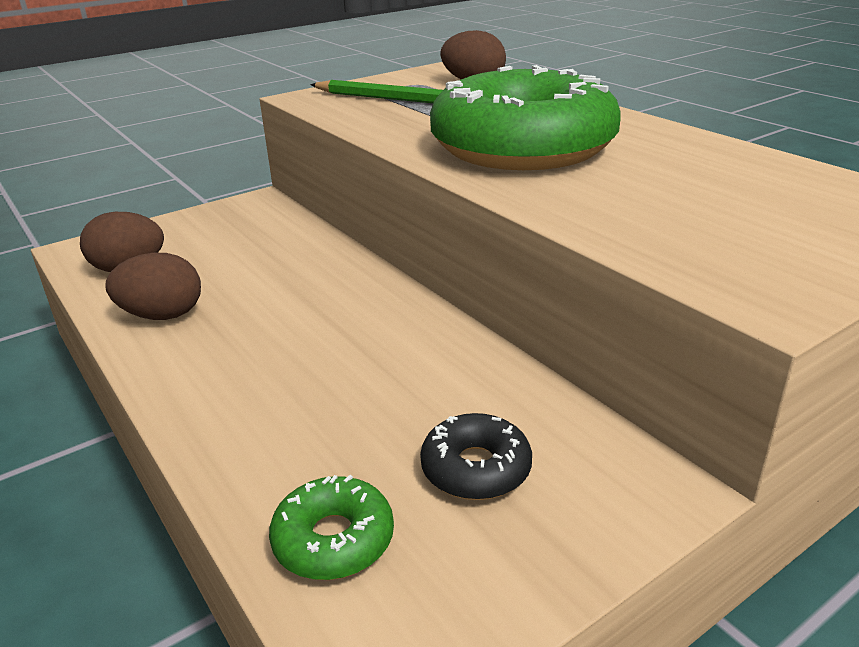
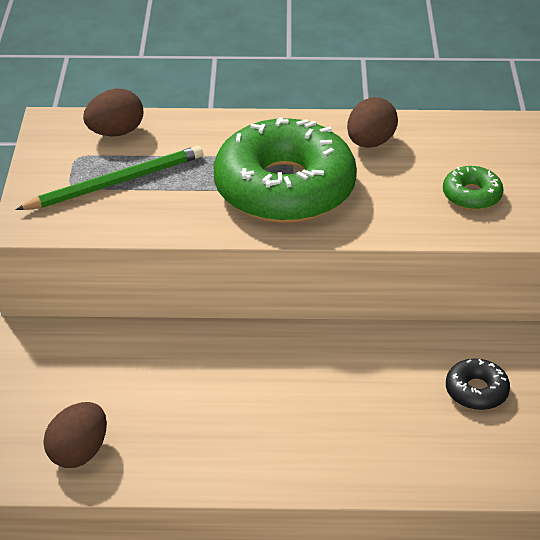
camera: 55 degrees left, 10 degrees up
(162, 315) = (183, 456): brown egg -> brown egg (370, 142)
(333, 540) = (483, 462): green donut -> green donut (471, 195)

